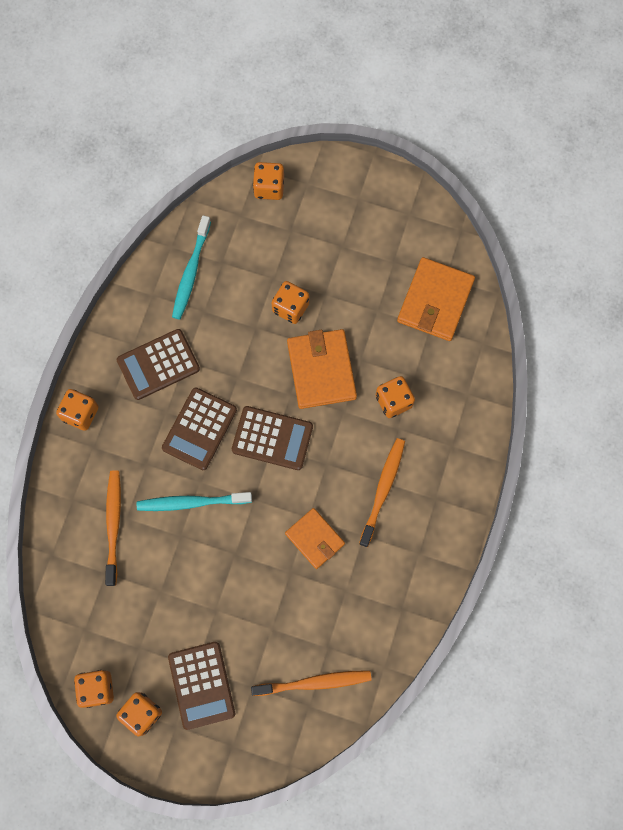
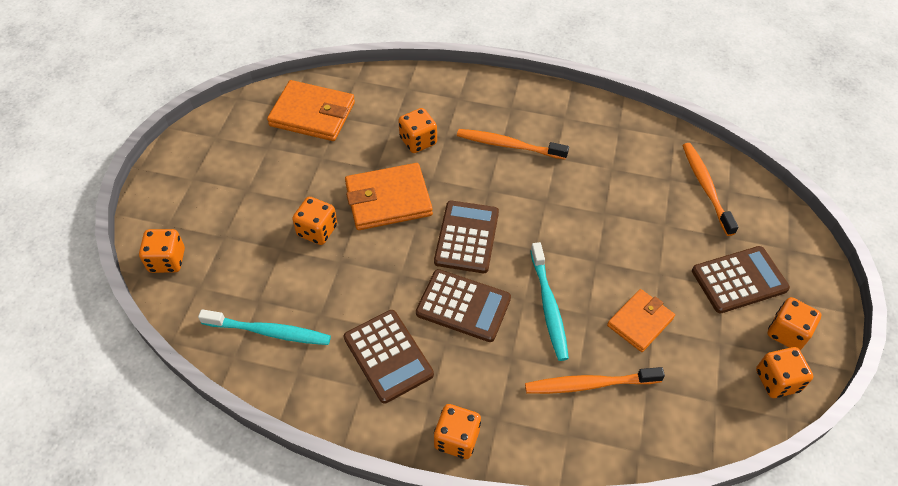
camera: 95 degrees left, 20 degrees down
(315, 539) = (567, 195): orange wallet -> orange wallet (640, 322)

